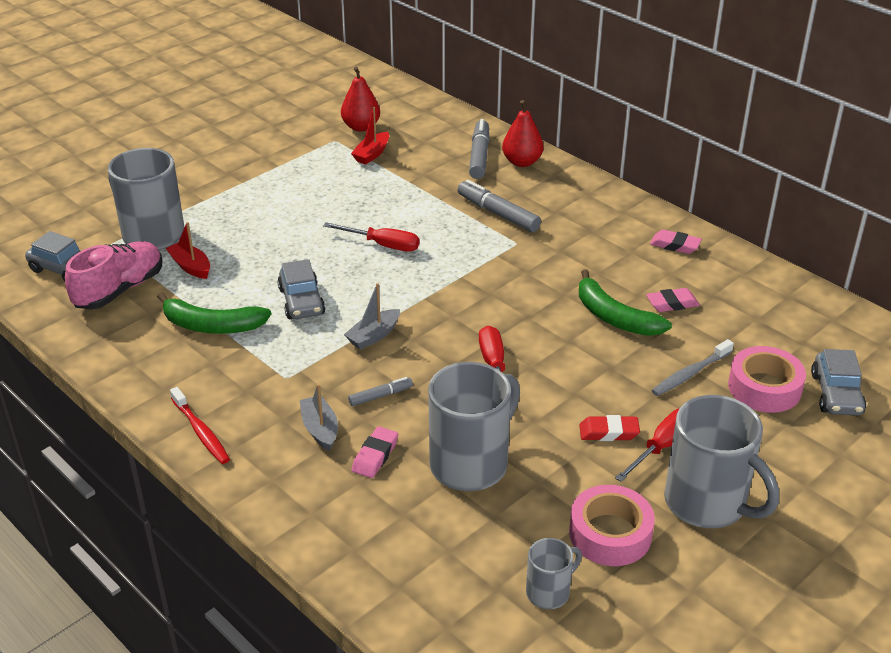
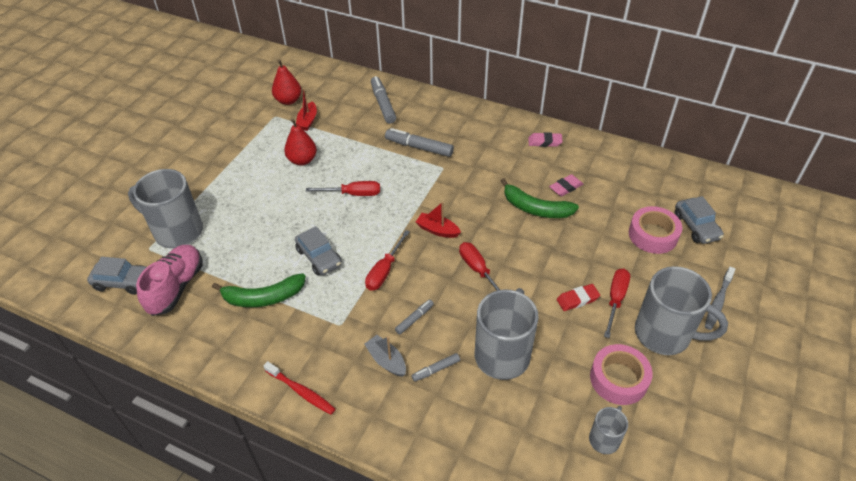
camera: 20 degrees left, 10 degrees up
(191, 266) = (221, 251): red boat -> red boat (437, 230)
(373, 336) = (384, 271): grey boat -> red screwdriver
(375, 456) = (436, 370): pink eraser -> grey marker
(522, 162) = (414, 102): red pear -> red pear (302, 160)
(690, 374) = (604, 238): grey toothbrush -> grey toothbrush (718, 302)

